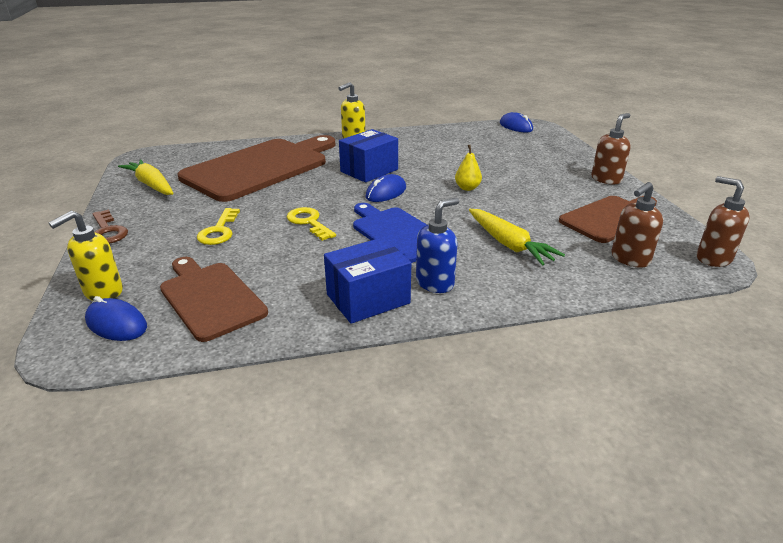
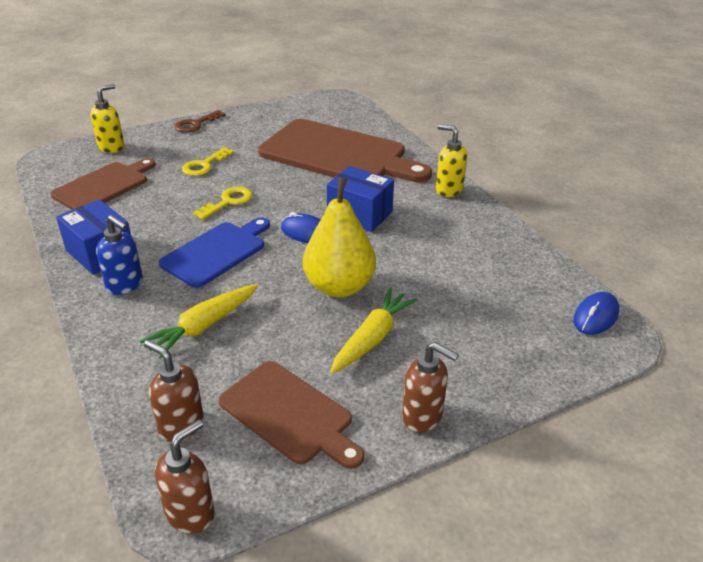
camera: 75 degrees right, 5 degrees up
(103, 292) = (112, 147): yellow soap dispenser -> yellow soap dispenser turned 105 degrees clockwise
(116, 324) = (74, 162): blue mouse -> none
(151, 185) = (280, 117): yellow carrot -> yellow carrot (372, 338)
(219, 231) = (204, 165): yellow key -> yellow key turned 45 degrees counterclockwise
(467, 188) = (339, 287): yellow pear -> yellow pear, size x2.19

